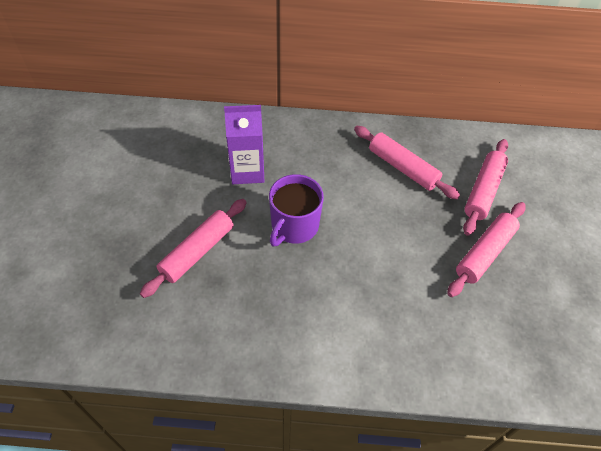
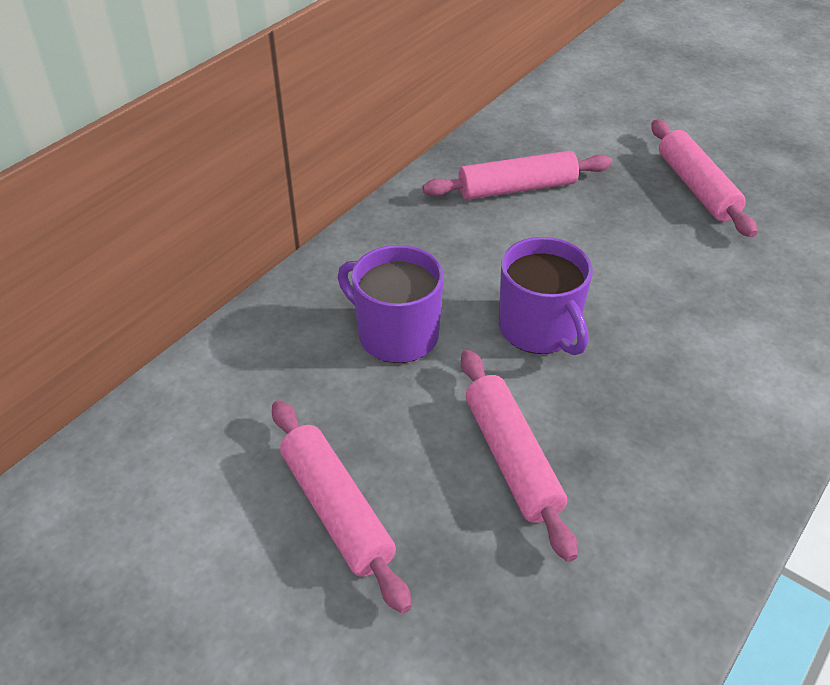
camera: 55 degrees left, 10 degrees down
(247, 171) = (396, 335): purple carton -> purple mug
(483, 191) = (604, 146): pink rolling pin -> pink rolling pin (336, 510)

